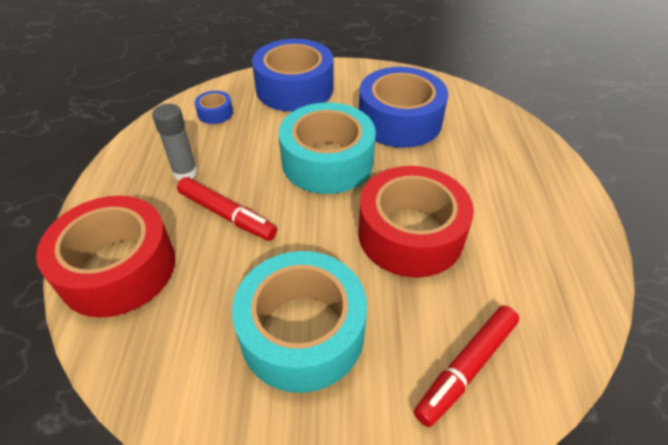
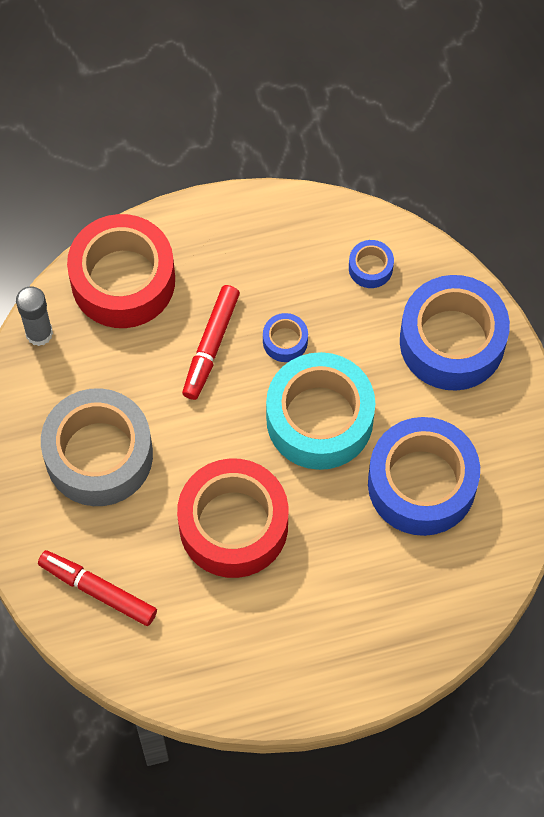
camera: 75 degrees right, 20 degrees up
(185, 173) = (259, 281): grey glue stick -> grey glue stick (39, 333)
(249, 168) = (285, 341): none -> blue tape
(302, 332) = (99, 455): turquoise tape -> grey tape

